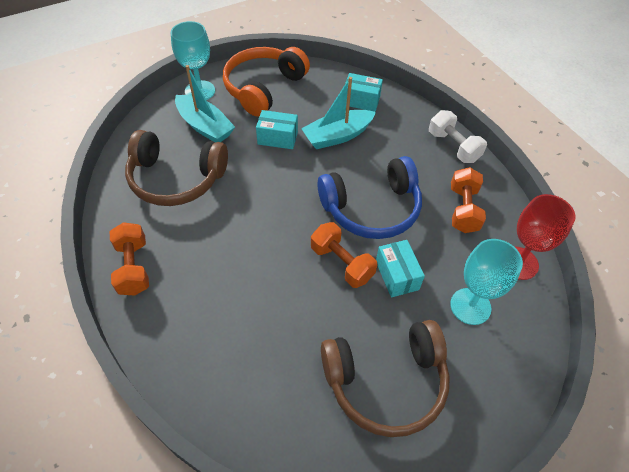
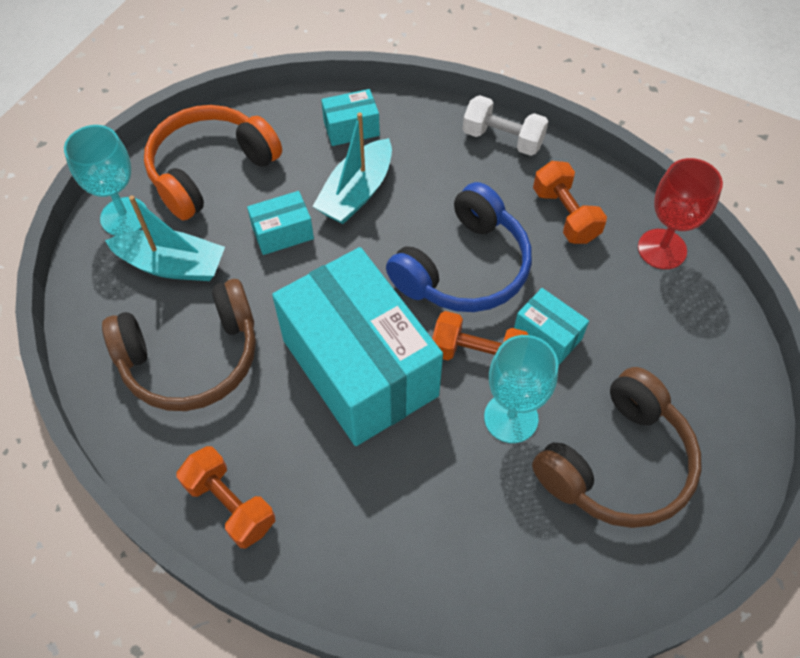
camera: 30 degrees left, 5 degrees up
(263, 88) = (210, 170): orange headphones -> orange headphones turned 45 degrees clockwise
(264, 232) = (360, 367): none -> turquoise box
(470, 306) = (645, 327): turquoise goblet -> turquoise goblet (511, 418)

